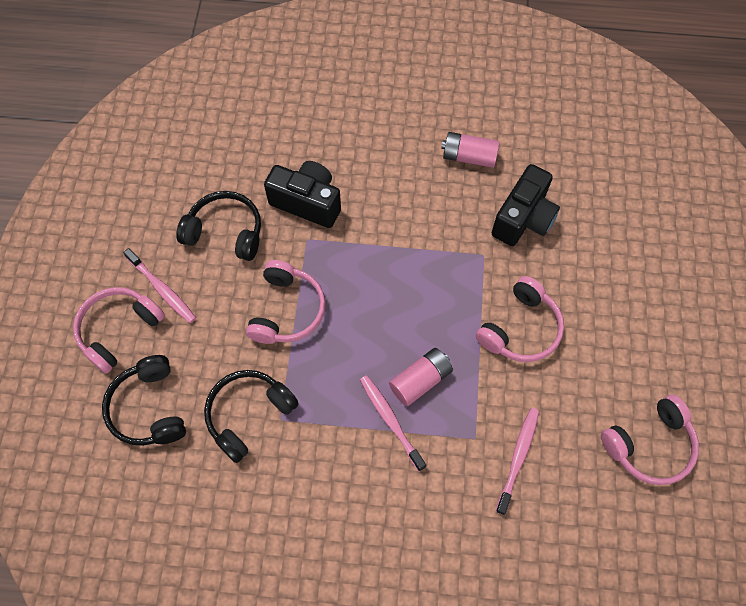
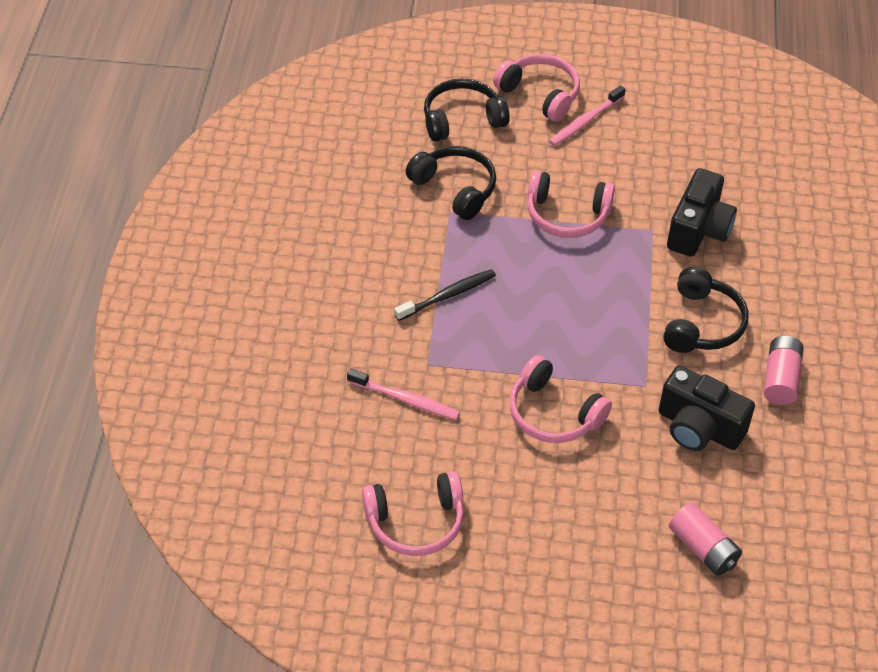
camera: 90 degrees right, 15 degrees down
(225, 232) = (654, 165): black headphones -> black headphones (702, 323)
(390, 420) = (448, 295): pink toothbrush -> black toothbrush
(420, 380) = (491, 321): pink battery -> pink battery (703, 548)
(649, 445) = (416, 522): pink headphones -> pink headphones turned 75 degrees counterclockwise

